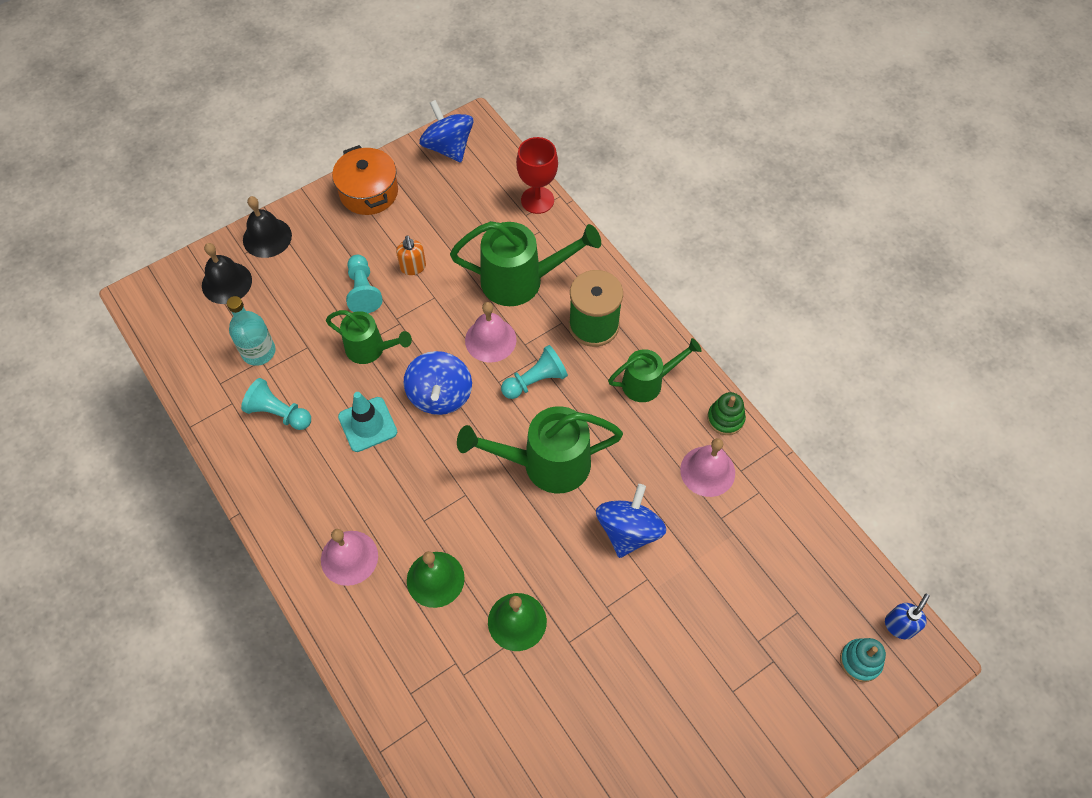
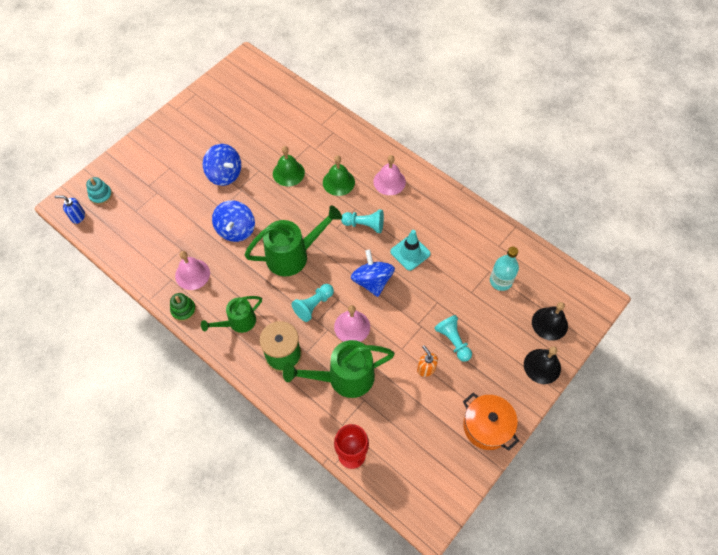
camera: 165 degrees right, 0 degrees up
(278, 413) = (467, 246): turquoise pawn -> turquoise pawn (364, 225)
(370, 349) = (429, 300): green watering can -> none
(448, 147) = (442, 490): blue spinning top -> blue spinning top (225, 174)
(899, 626) = (78, 216): blue soap dispenser -> blue soap dispenser turned 75 degrees clockwise

